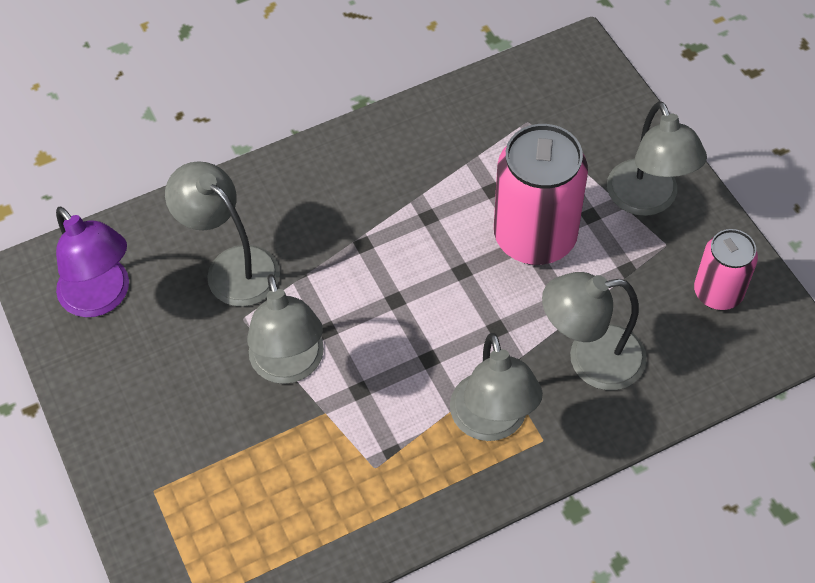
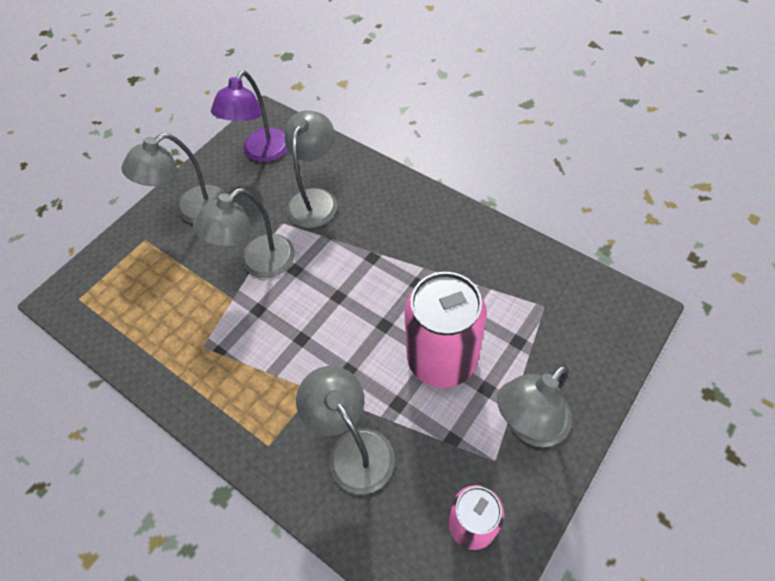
camera: 65 degrees right, 0 degrees up
(492, 422) = (268, 403): grey lamp -> grey lamp (192, 210)

